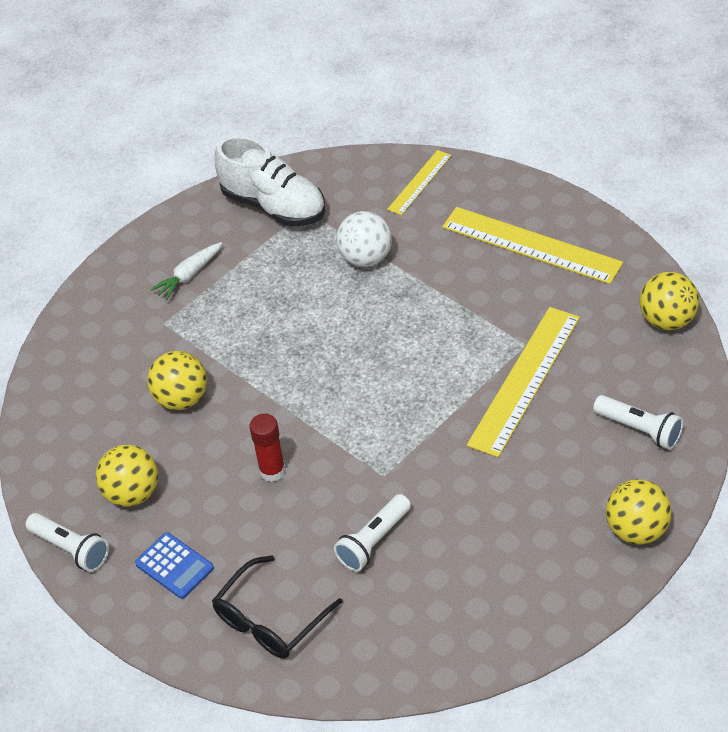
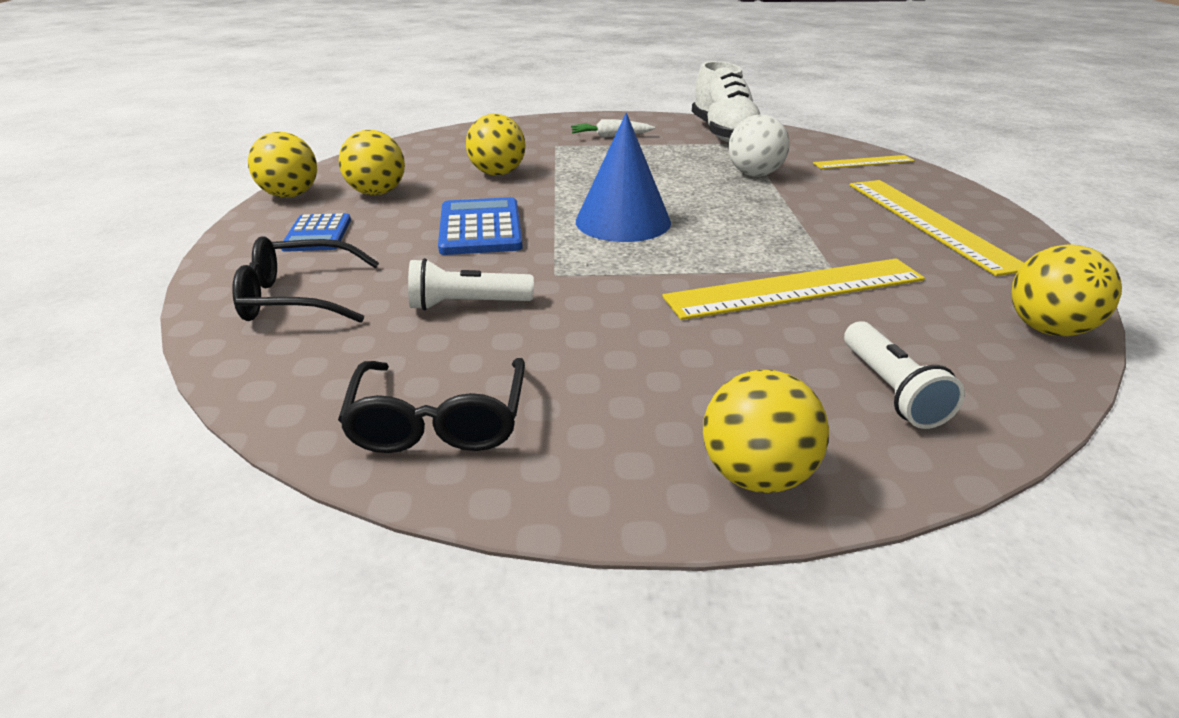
camera: 40 degrees right, 15 degrees down
(71, 549) = (290, 195): white flashlight -> yellow ball
(272, 471) = (480, 228): red glue stick -> blue calculator
(352, 389) = (623, 221): none -> blue cone
(479, 620) = (439, 421): none -> black glasses

